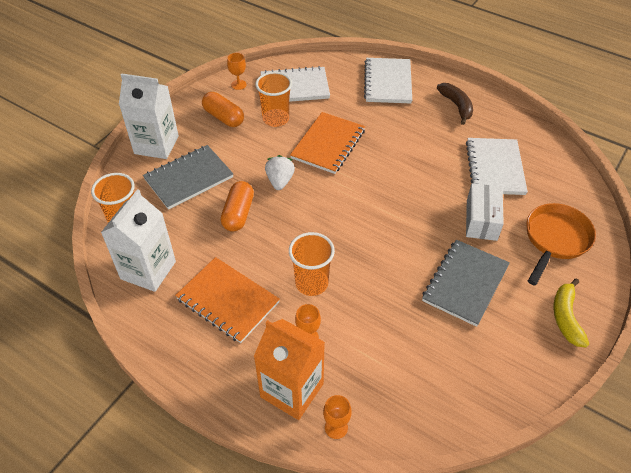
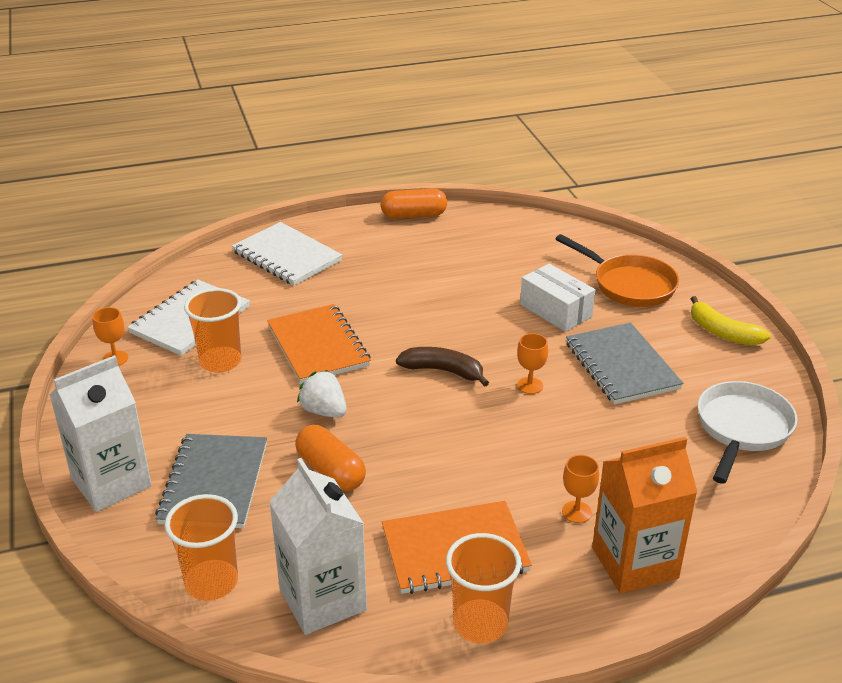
camera: 50 degrees left, 15 degrees down
(223, 117) = (153, 400): orange capsule -> orange capsule (414, 215)
(311, 283) = (505, 469): orange cup -> orange cup (480, 623)
(336, 427) = (713, 554): orange goblet -> orange goblet (530, 385)
(456, 106) = (387, 237): brown banana -> brown banana (443, 371)
(473, 382) = (742, 429): none -> white pan
(494, 168) = (500, 264): white notebook -> none
(555, 239) = (629, 285): orange pan -> orange pan turned 150 degrees clockwise

